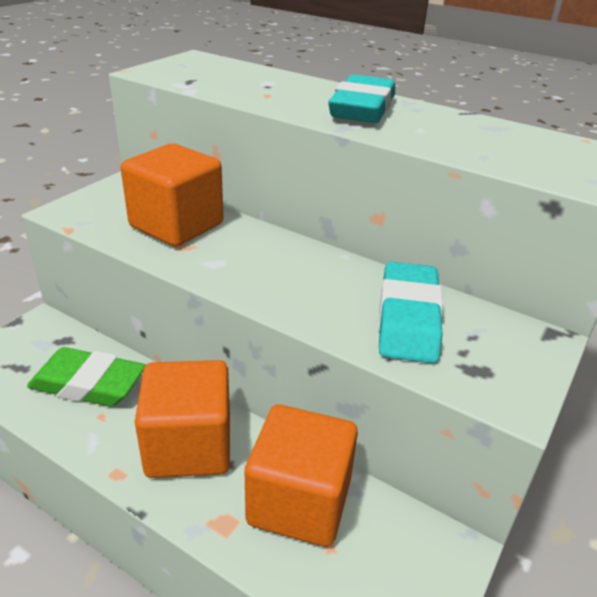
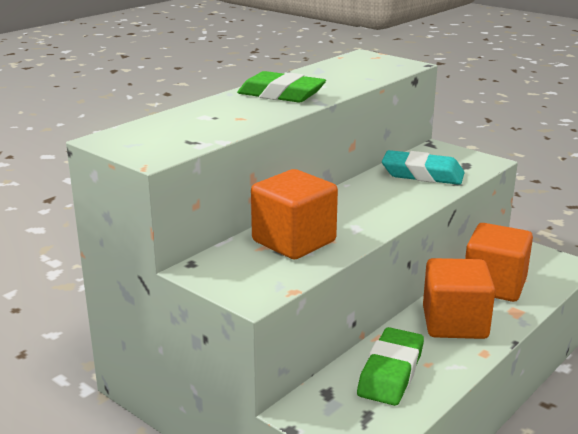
camera: 80 degrees left, 10 degrees down
(362, 109) = (281, 94): turquoise eraser -> green eraser

